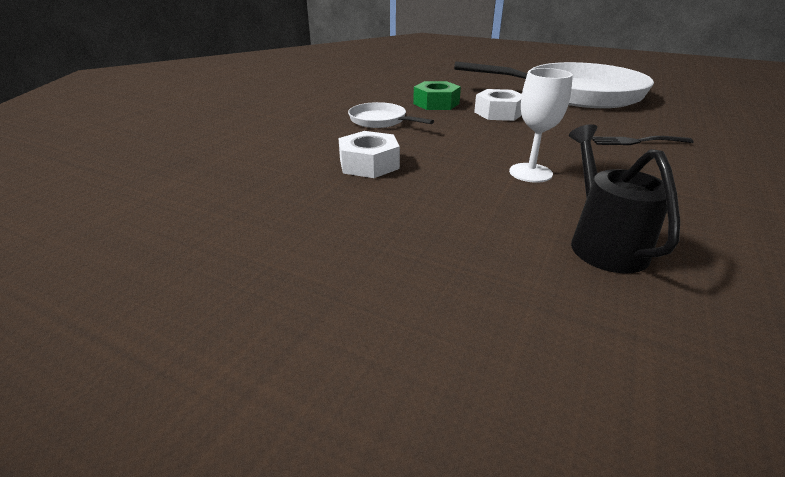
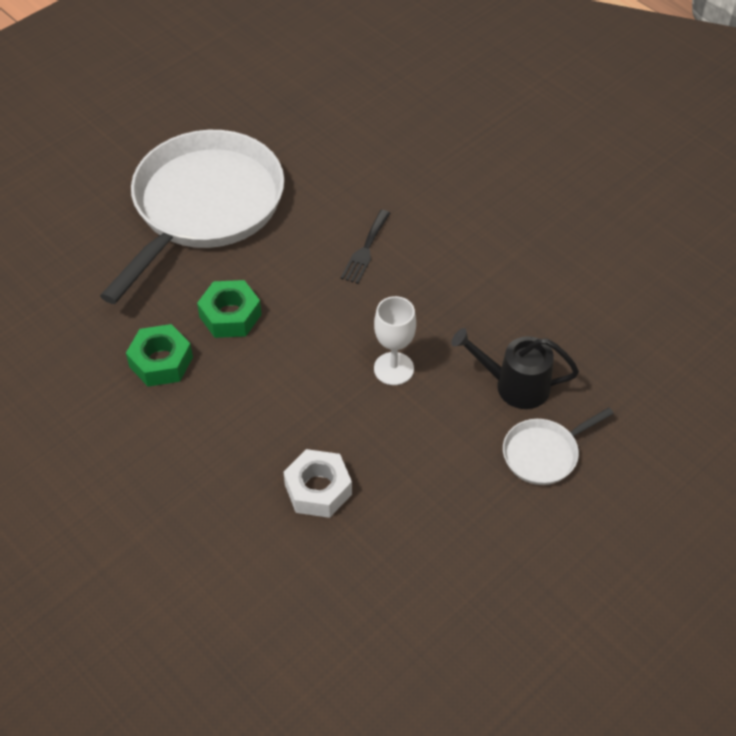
camera: 70 degrees left, 20 degrees up
(380, 121) = (194, 442): white pan -> white pan (544, 453)
(499, 113) = (230, 315): white nut -> green nut

